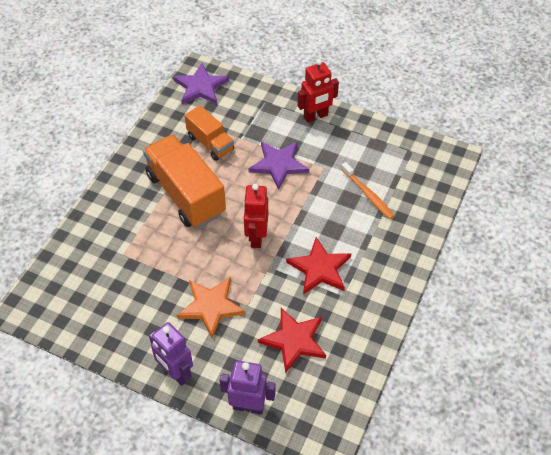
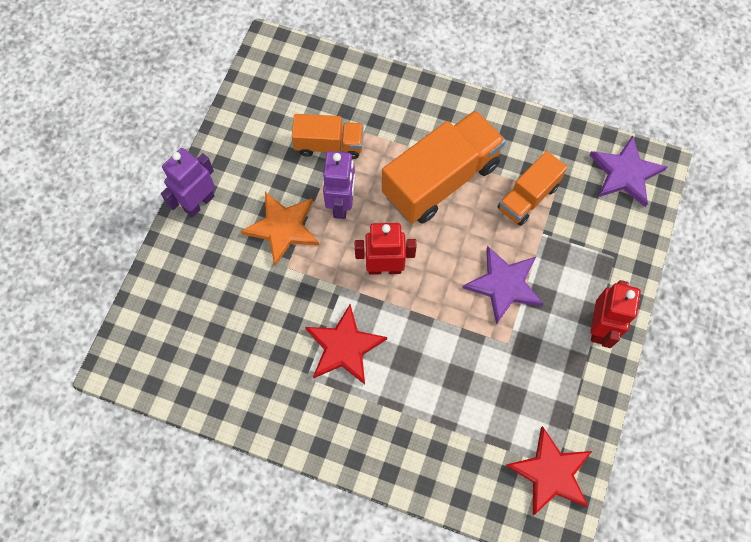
camera: 85 degrees right, 15 degrees up
(138, 268) = (329, 145): none -> orange truck
(248, 406) = (160, 281): purple robot -> purple robot (341, 204)
(294, 340) = (242, 323): red star -> red star (551, 473)
(316, 116) = (600, 327): red robot -> red robot turned 135 degrees counterclockwise
(368, 194) = (469, 404): orange toothbrush -> none

